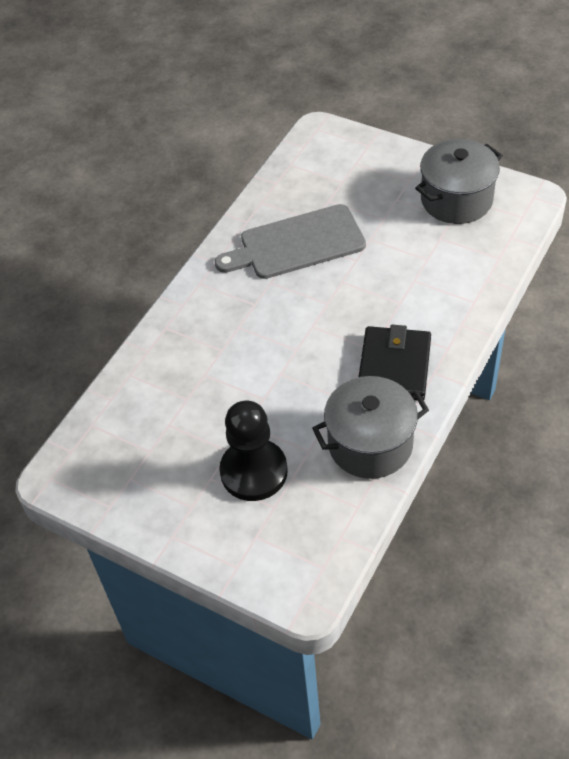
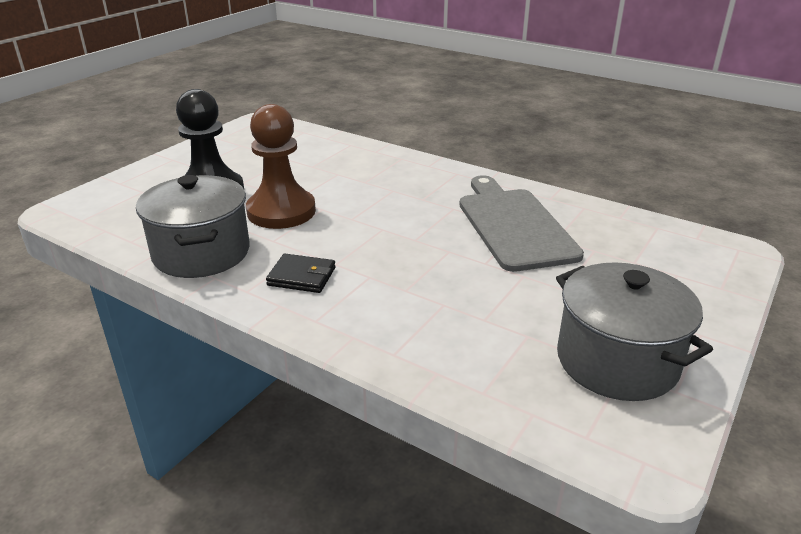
camera: 90 degrees right, 20 degrees down
(289, 403) = (281, 211): none -> brown pawn
(394, 366) = (302, 276): black wallet -> black wallet, size x0.57

